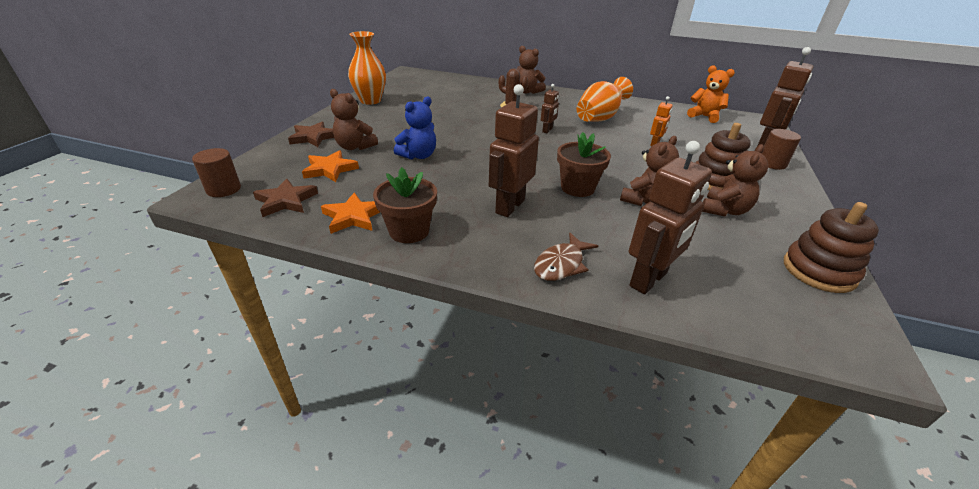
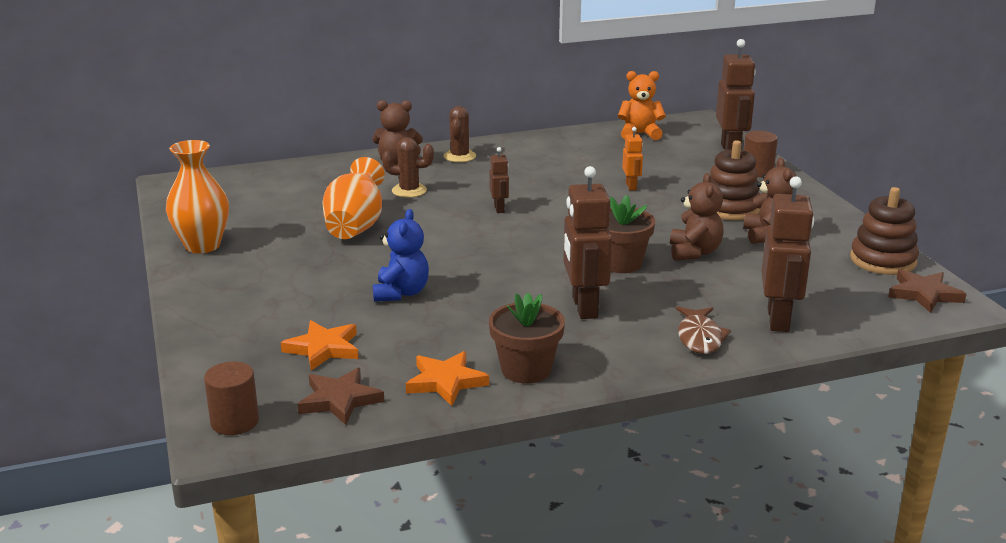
camera: 35 degrees left, 10 degrees down
(313, 137) = (221, 322): brown star -> brown star (924, 294)
(354, 147) = (302, 312): brown teddy bear -> none
(567, 98) = (459, 156): none -> brown cactus
(599, 118) = (535, 173): orange vase -> orange vase (355, 227)

